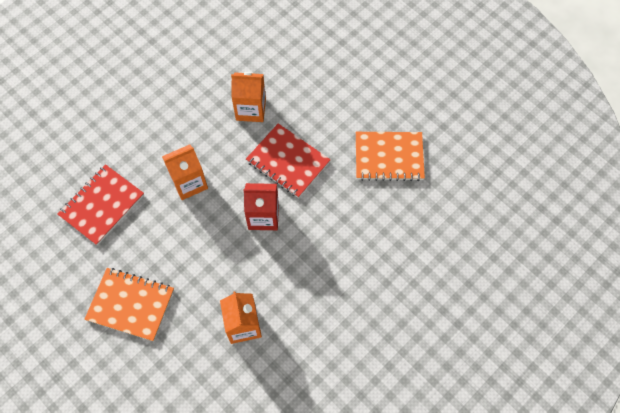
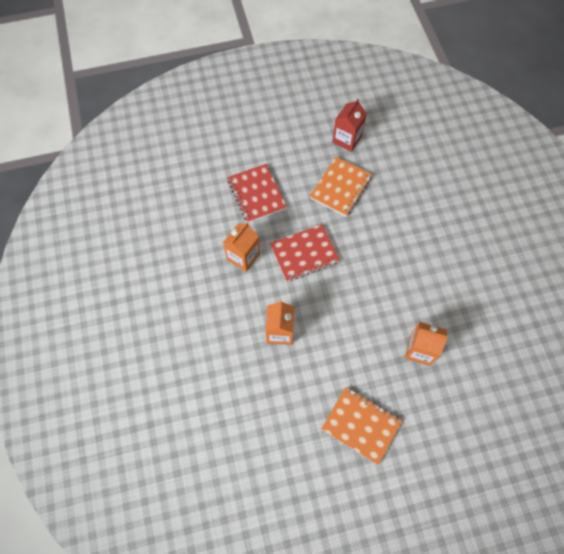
camera: 60 degrees left, 0 degrees up
(102, 205) = (260, 409): red notebook -> red notebook (257, 194)
(131, 305) = (361, 425): orange notebook -> orange notebook turned 75 degrees clockwise
(263, 216) = (340, 293): red carton -> red carton (347, 139)

